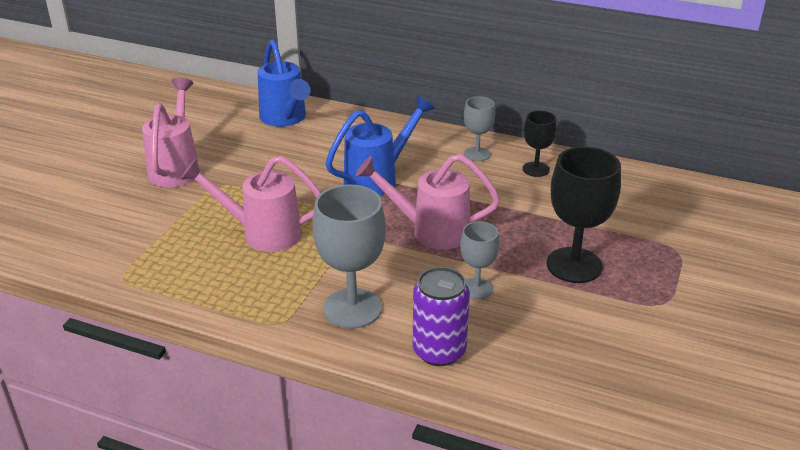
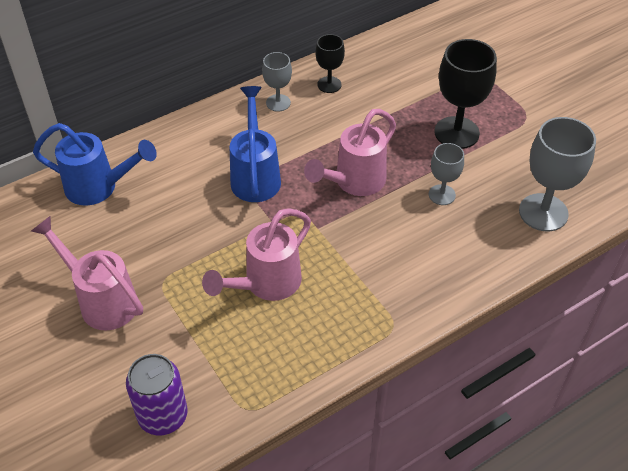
camera: 55 degrees left, 15 degrees up
(352, 308) = (410, 274): grey goblet -> grey goblet (543, 212)
(439, 351) = (493, 251): purple can -> purple can (163, 416)

